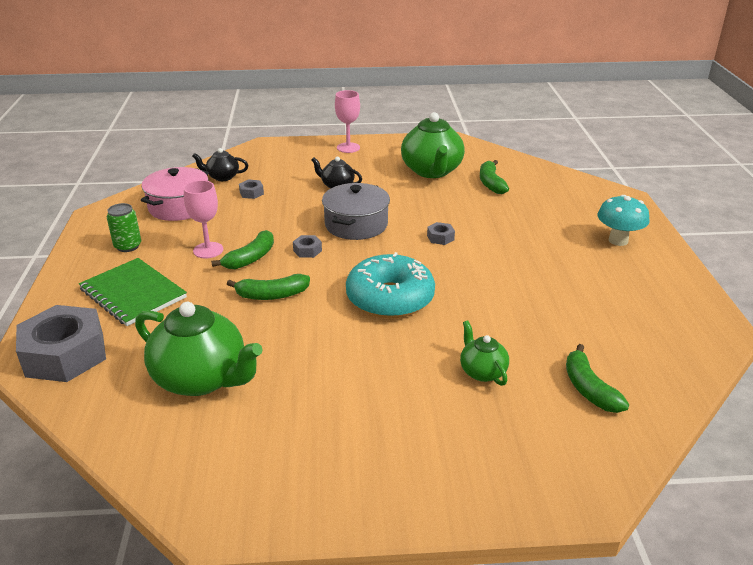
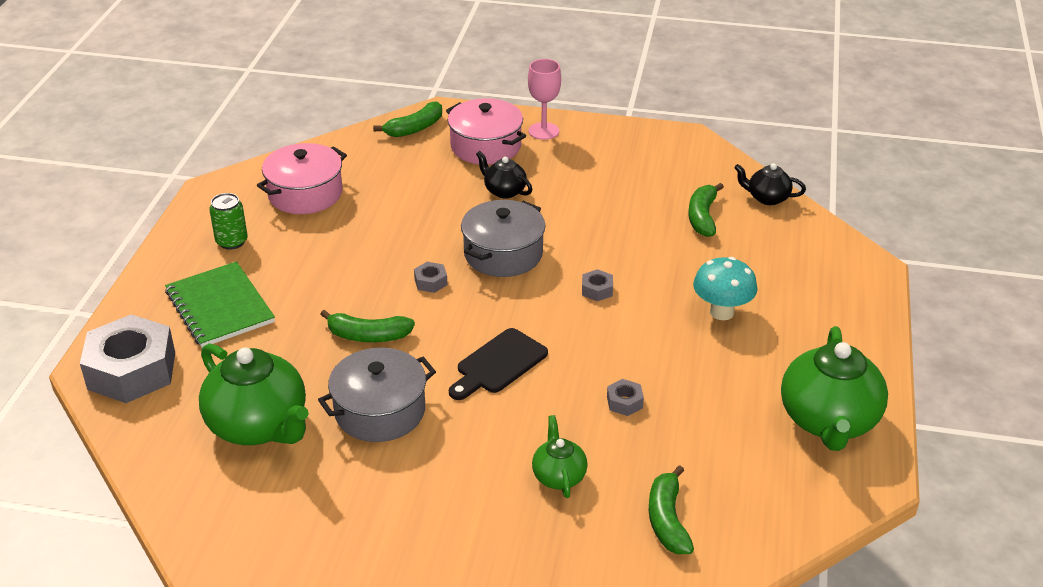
camera: 15 degrees right, 5 degrees up
(208, 250) = (318, 262): pink goblet -> none
(222, 177) = (370, 156): black teapot -> black teapot (767, 198)
(250, 258) = (362, 282): green banana -> green banana (415, 128)
(251, 193) = (396, 186): grey nut -> grey nut (624, 402)
(306, 349) = (380, 411): none -> grey pot
(309, 161) = (485, 146): none -> pink pot
(390, 298) = (498, 364): turquoise donut -> black cutting board
(432, 171) = (635, 186): green teapot -> green teapot (828, 421)
(618, 240) = (820, 332): turquoise mushroom -> turquoise mushroom (722, 312)

